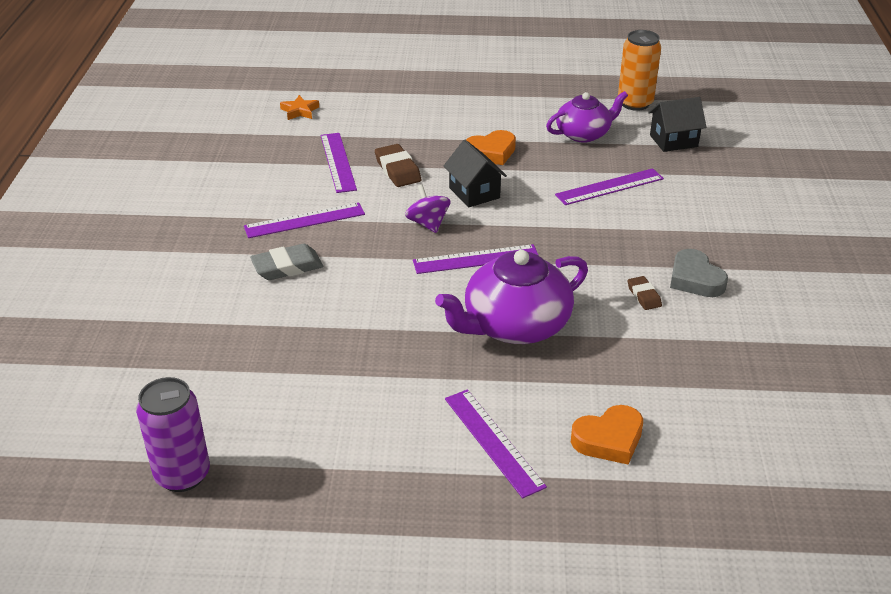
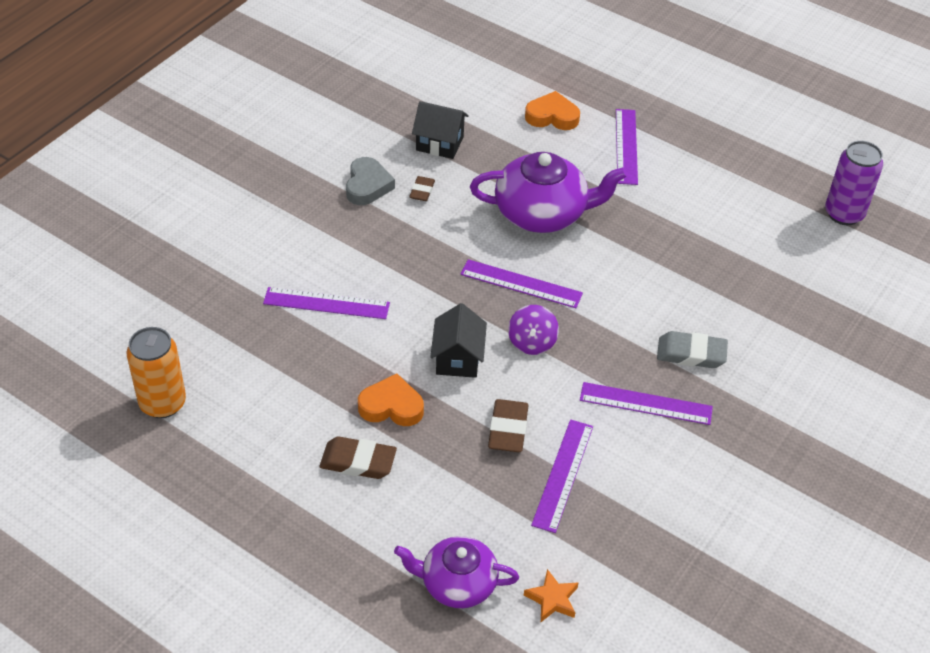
camera: 150 degrees left, 10 degrees up
(480, 122) = (358, 461): none -> brown eraser
(584, 134) = (271, 384): purple teapot -> purple teapot (457, 583)
(673, 141) = (197, 328): black house -> black house (439, 143)

